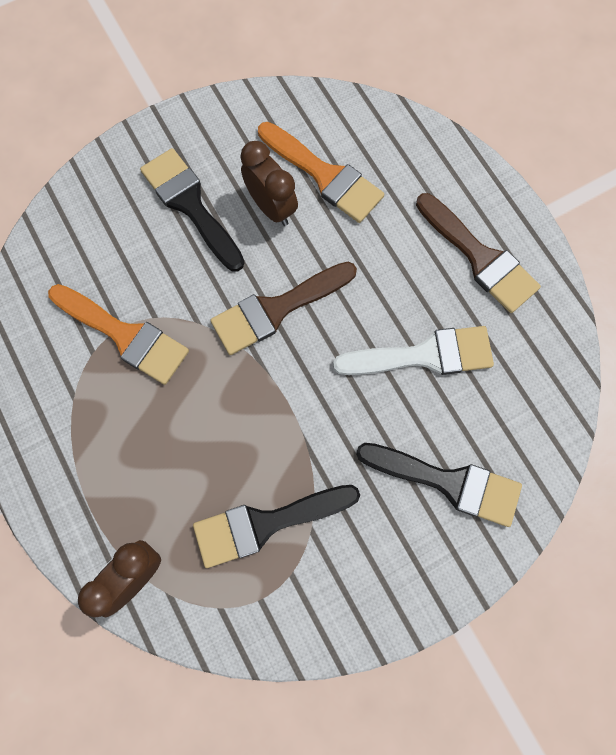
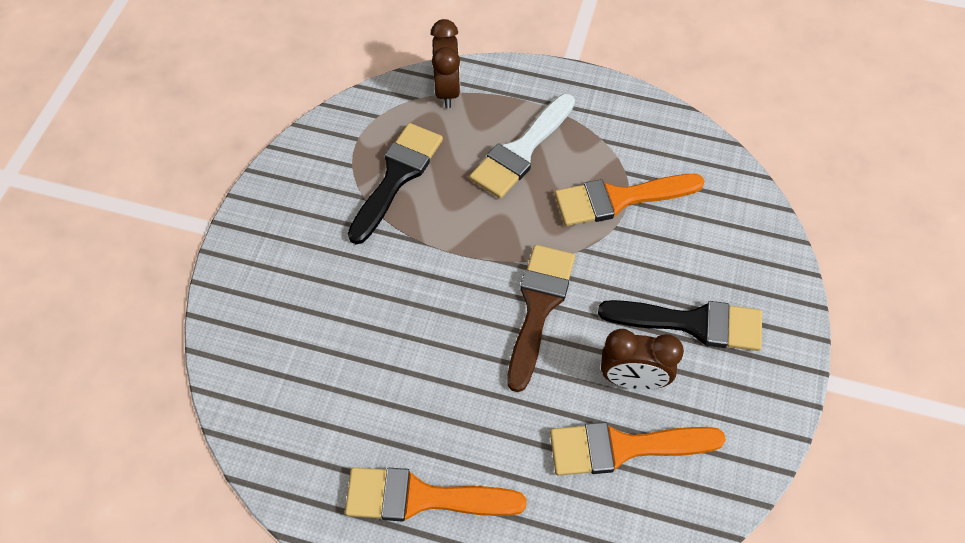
camera: 135 degrees right, 15 degrees down
(424, 355) = (393, 373): white brush -> white brush (521, 151)
(448, 482) = (293, 301): black brush -> none
(480, 258) = (421, 497): brown brush -> orange brush

